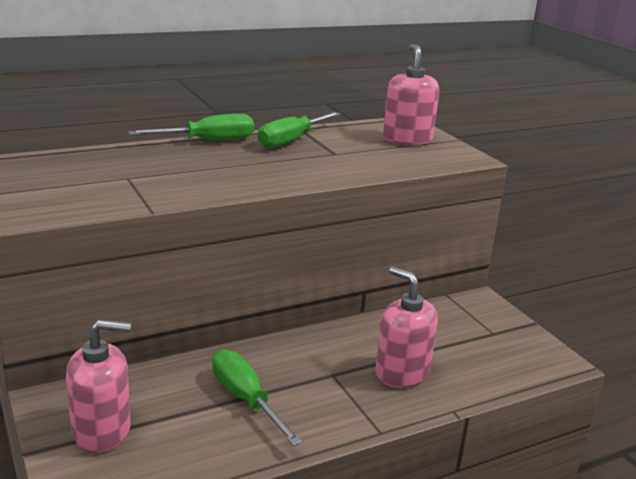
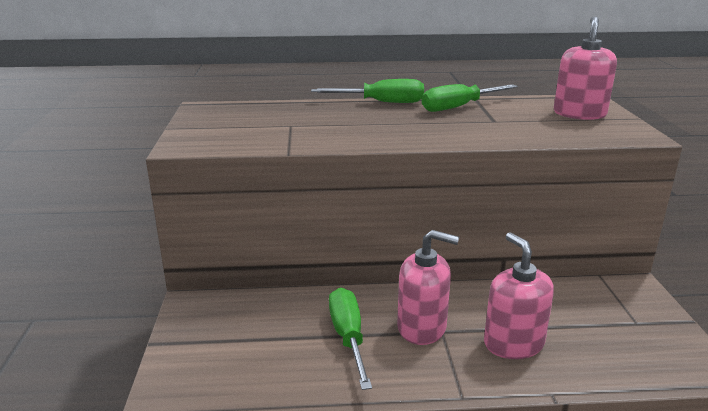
camera: 25 degrees right, 0 degrees up
(102, 430) = (215, 338): pink soap dispenser -> pink soap dispenser (422, 327)

